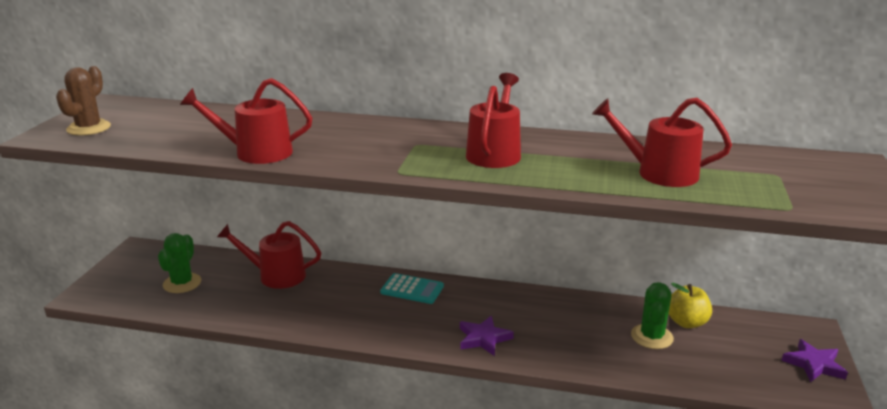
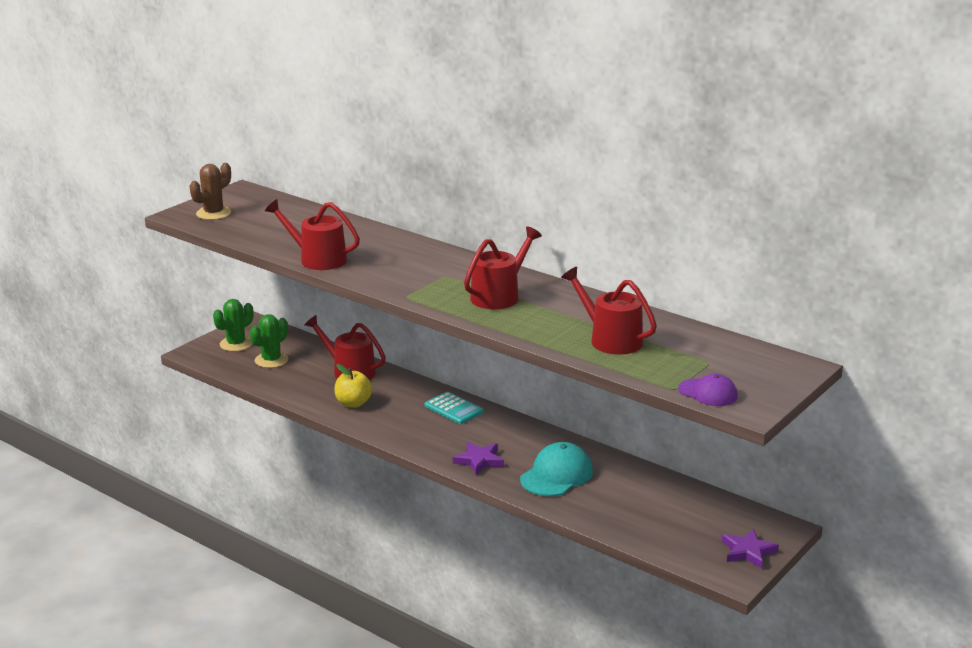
camera: 25 degrees right, 0 degrees up
(570, 333) = (556, 475): none -> turquoise cap
(652, 337) = (626, 495): green cactus -> green cactus (236, 344)
(686, 322) = (671, 493): yellow apple -> yellow apple (353, 403)
(827, 205) = (708, 393): none -> purple cap

